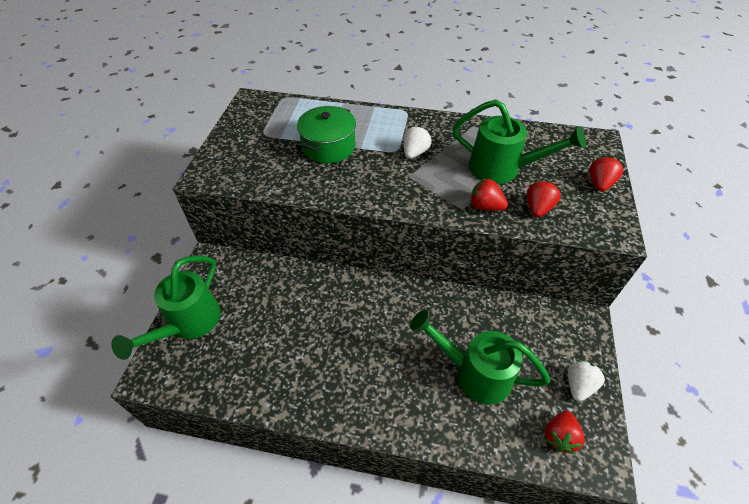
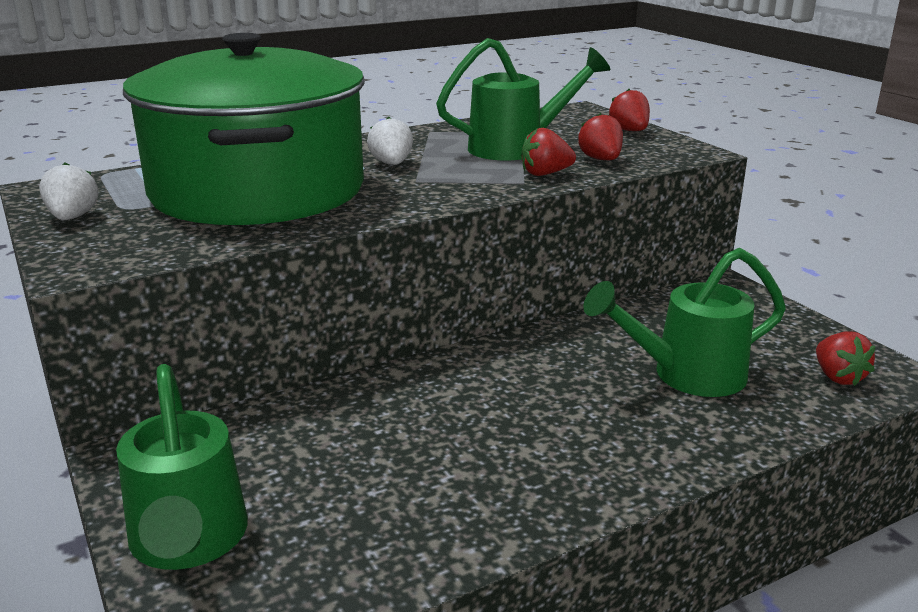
camera: 40 degrees left, 25 degrees down
(328, 146) = (258, 190): green pot -> green pot, size x2.22
(578, 385) = (794, 333): white strawberry -> white strawberry (72, 218)

